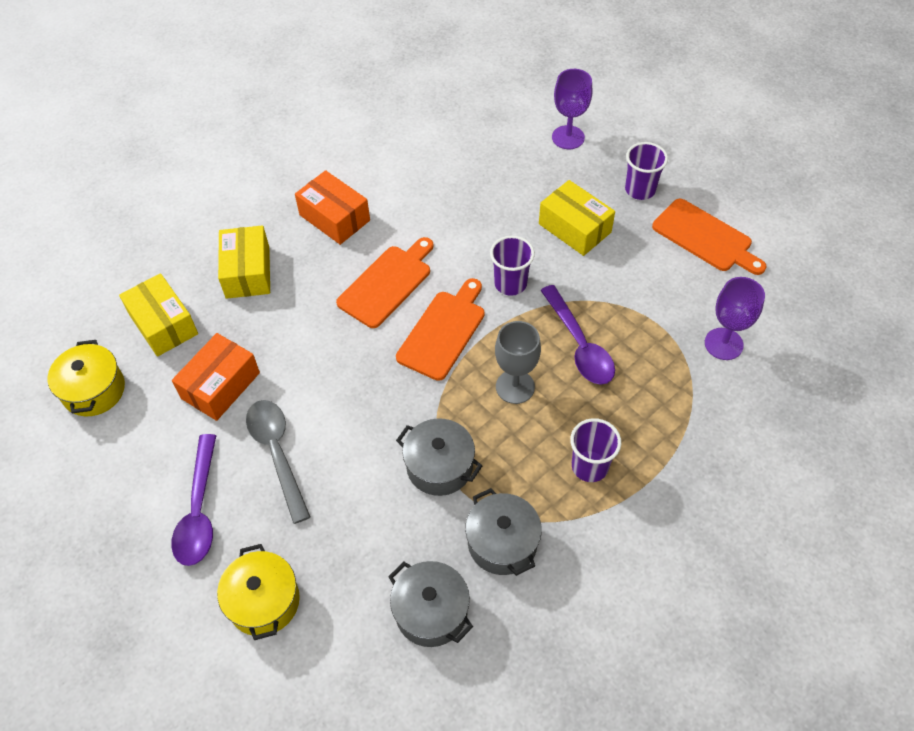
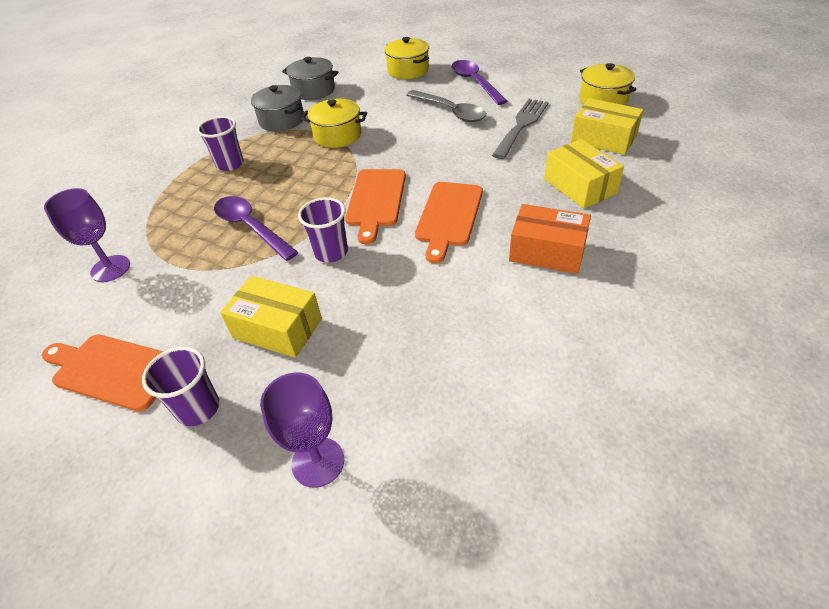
camera: 160 degrees right, 10 degrees down
(220, 385) = (521, 125): orange box -> grey fork
(439, 466) = (337, 136): grey pot -> yellow pot
(515, 387) = (299, 186): grey goblet -> none

